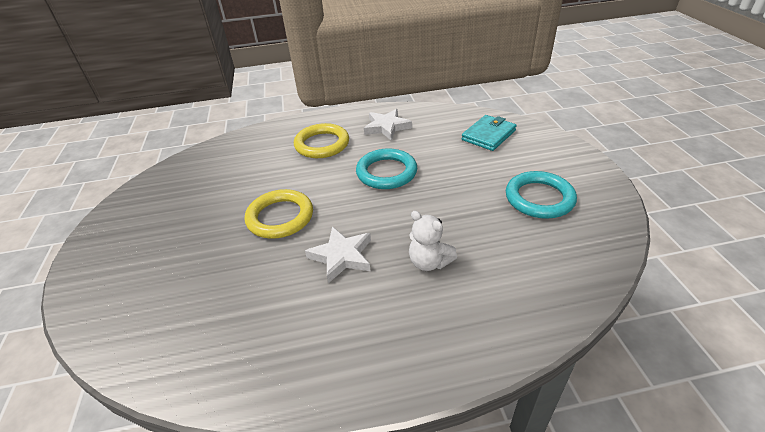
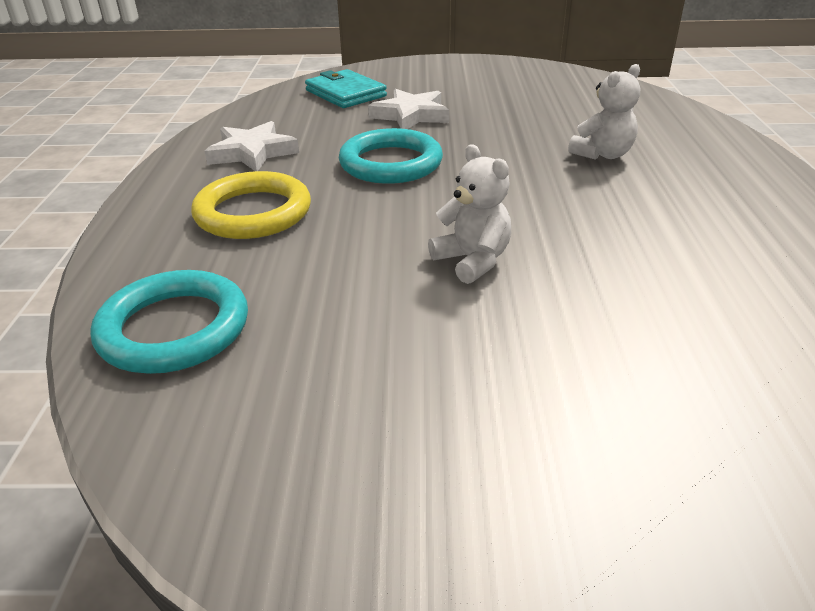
camera: 80 degrees left, 5 degrees down
(280, 217) = (472, 261): yellow ring -> white teddy bear
(342, 256) = (586, 209): white star -> white star (411, 115)
(539, 198) = (499, 89): turquoise ring -> turquoise ring (174, 329)

